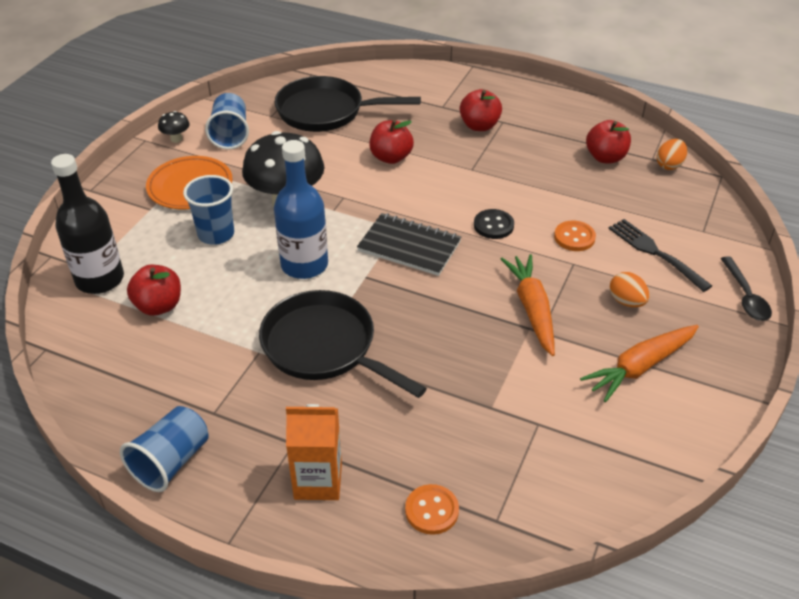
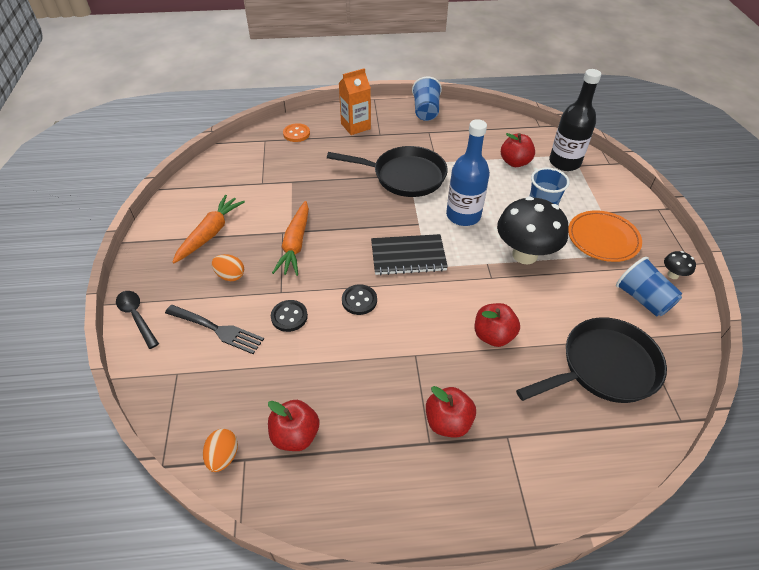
camera: 150 degrees right, 5 degrees up
(532, 309) = (295, 244): orange carrot -> orange carrot turned 45 degrees clockwise
(574, 237) = (289, 317): orange button -> black button

